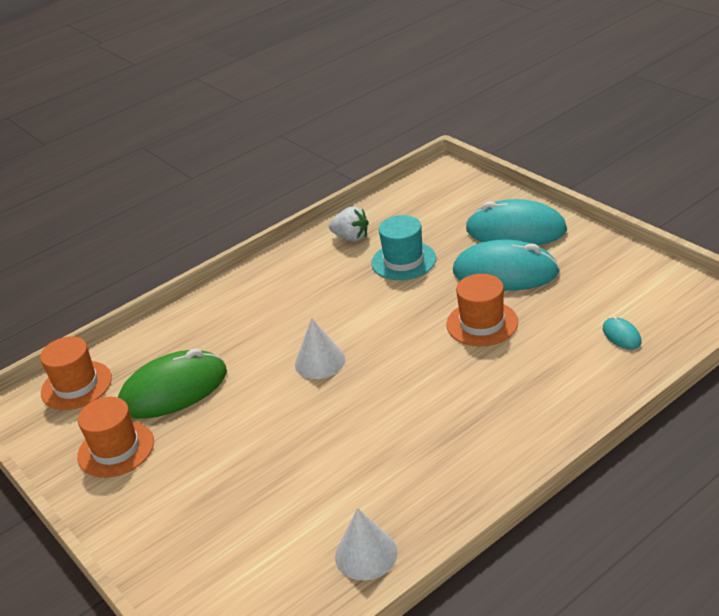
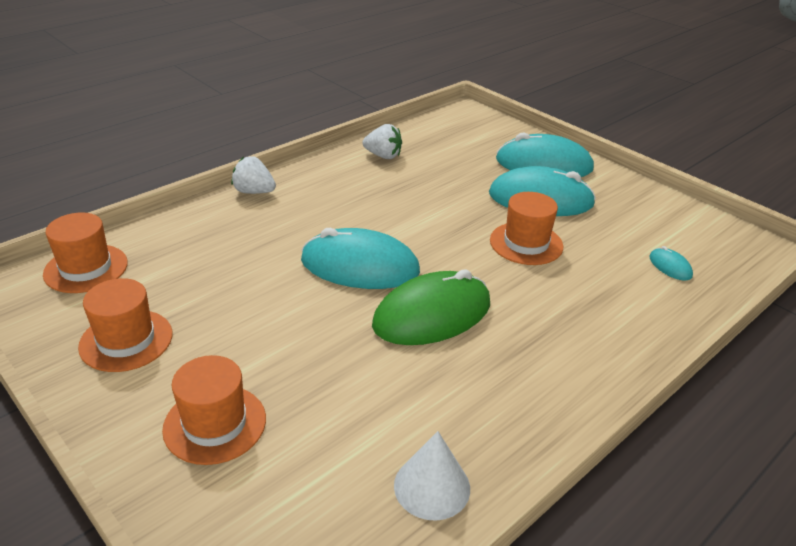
camera: 10 degrees left, 0 degrees up
(173, 389) = (197, 281): green mouse -> green mouse (432, 314)
(191, 515) = (215, 424): none -> orange hat
(223, 292) = (254, 192): none -> white strawberry
(320, 361) = (360, 266): white cone -> turquoise mouse
(403, 261) = (438, 180): turquoise hat -> none

